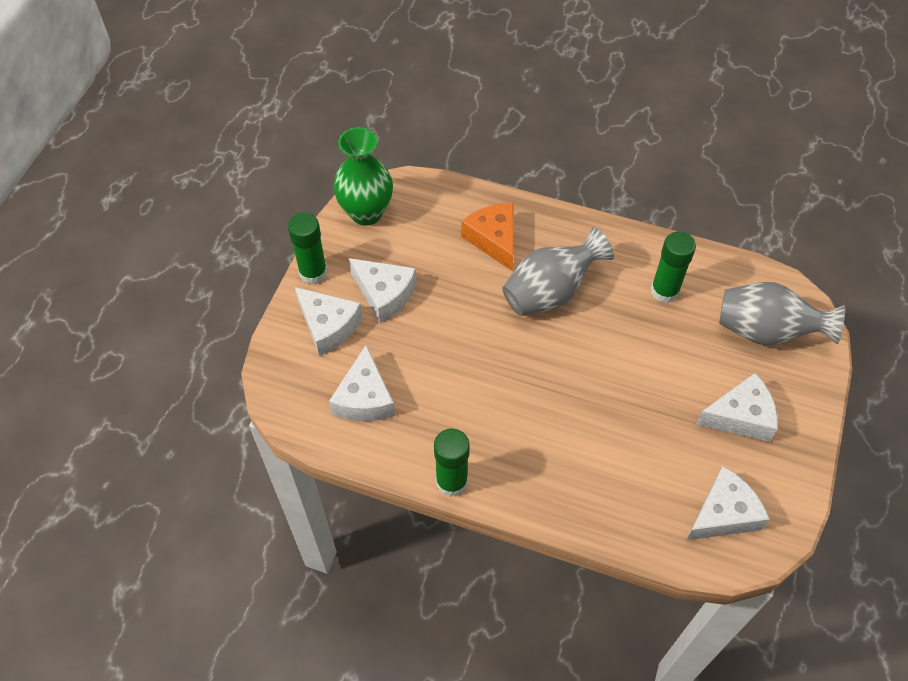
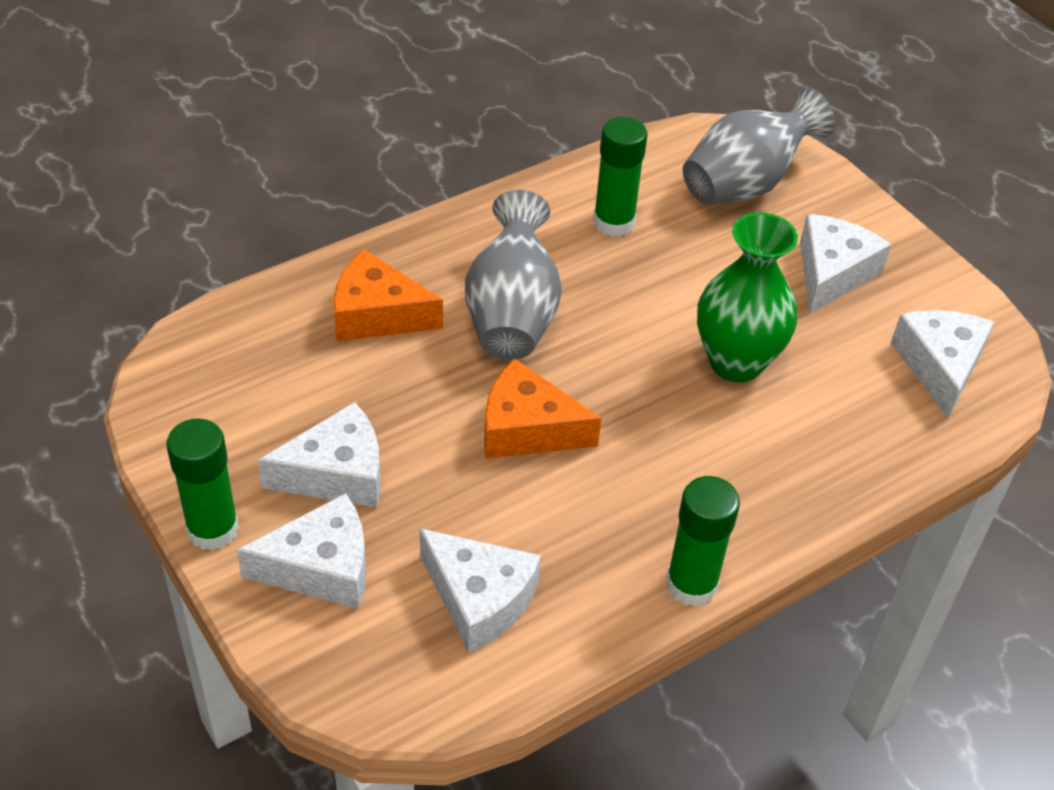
camera: 55 degrees left, 10 degrees down
(366, 213) = (183, 409): green vase -> green vase (736, 362)
(483, 349) = (527, 429): none -> orange cheese

